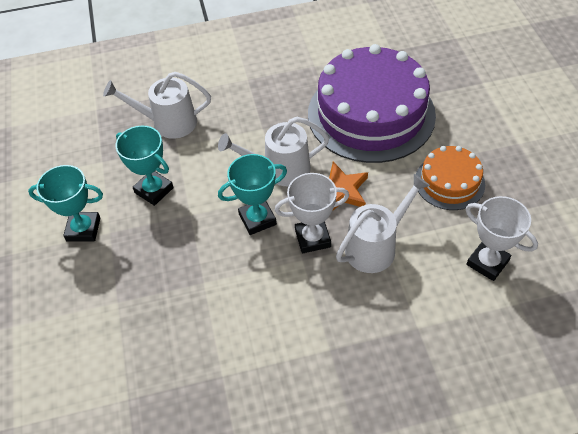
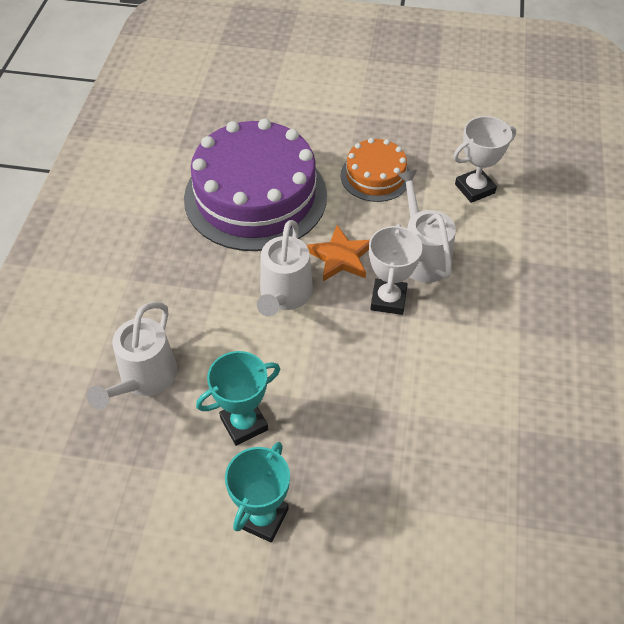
camera: 70 degrees left, 0 degrees up
(257, 219) = (340, 337): turquoise trophy -> none

